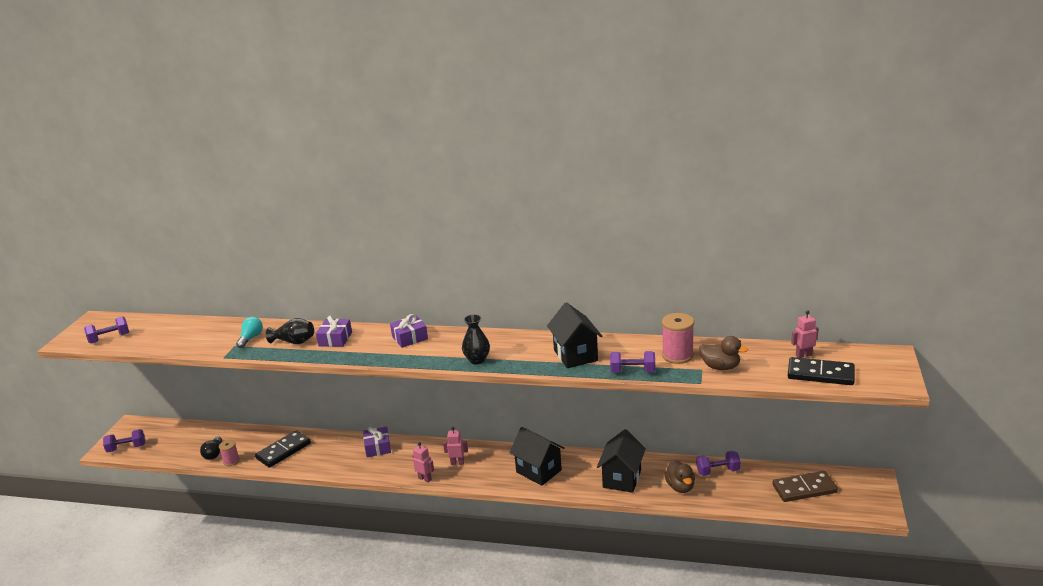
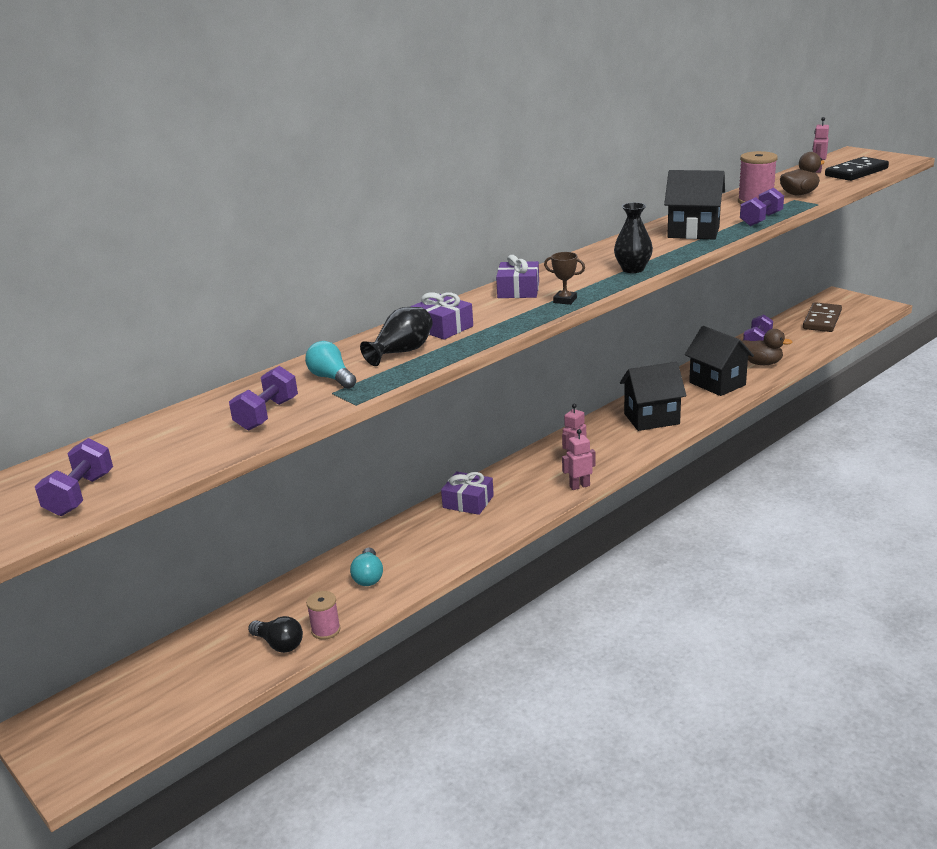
camera: 55 degrees left, 0 degrees up
(126, 448) = (108, 744): purple dumbbell -> purple dumbbell (267, 415)
(283, 451) = (368, 576): black domino -> turquoise light bulb
(403, 358) = (565, 300): none -> brown trophy

